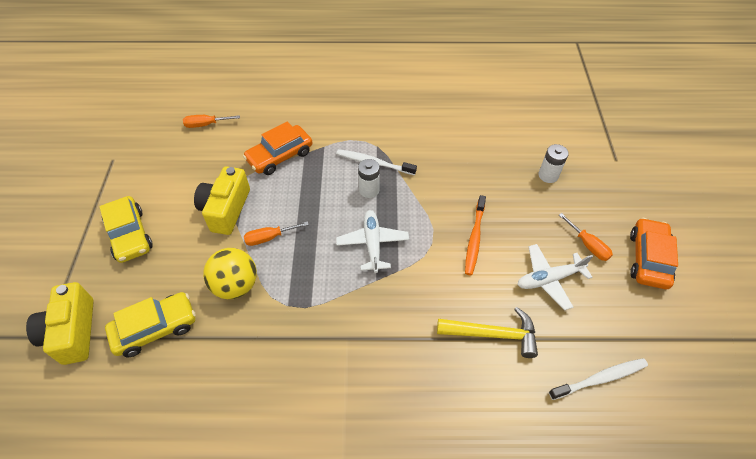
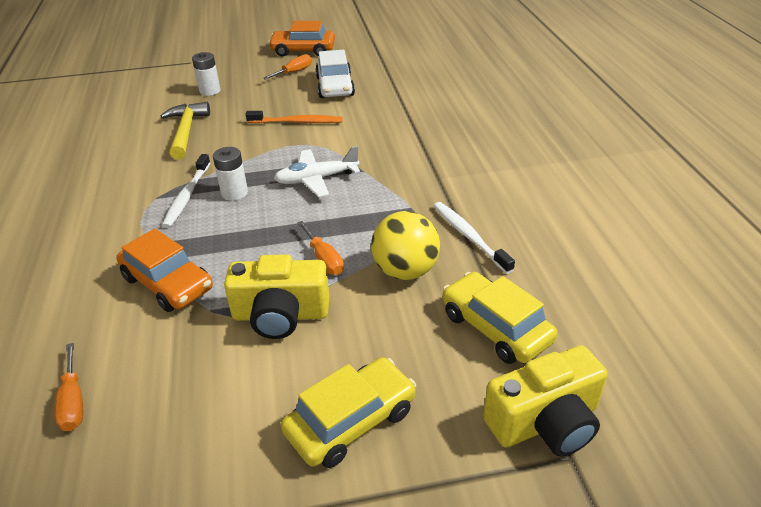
camera: 100 degrees left, 15 degrees down
(492, 334) = (400, 107): yellow hammer -> yellow hammer (186, 131)
(549, 279) = (335, 86): white plane -> white car
(600, 379) = (419, 66): white toothbrush -> white toothbrush (469, 236)

